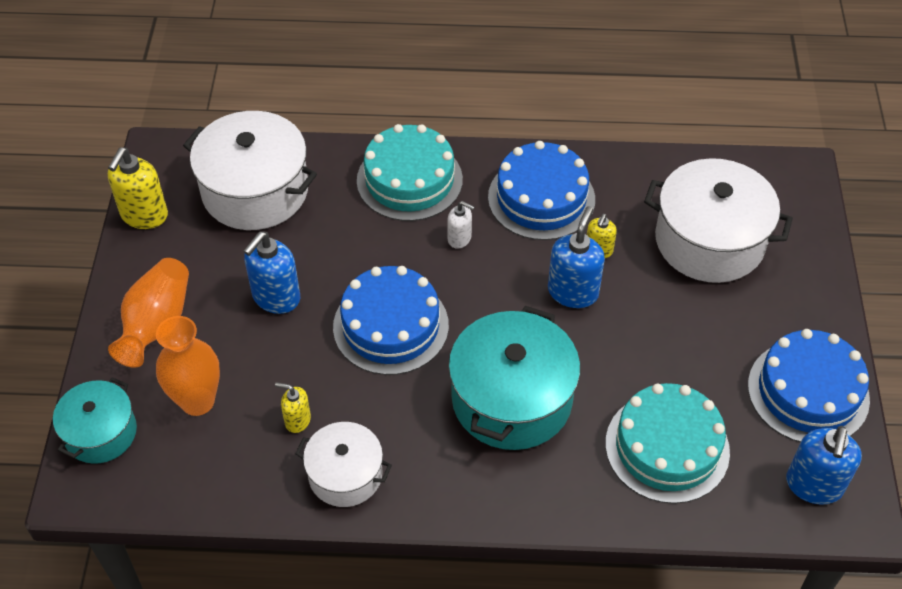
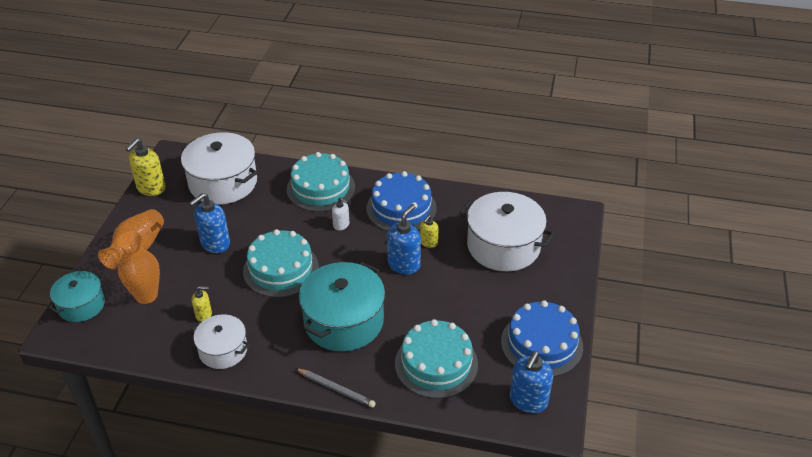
camera: 10 degrees right, 10 degrees down
(297, 420) = (204, 315): yellow soap dispenser -> yellow soap dispenser turned 150 degrees clockwise
(391, 326) = (281, 269): blue cake -> turquoise cake
(533, 511) = (336, 389): none -> grey pencil

